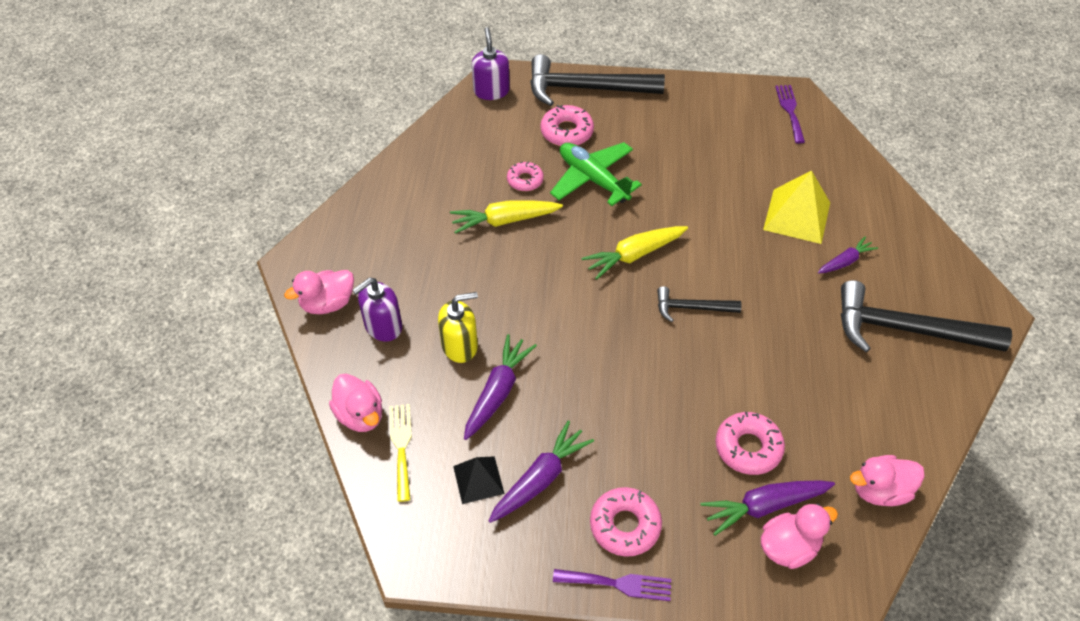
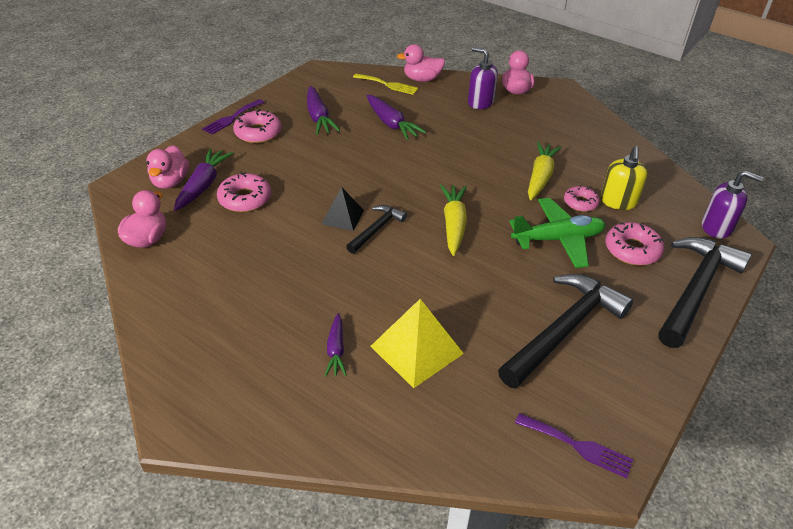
camera: 120 degrees right, 10 degrees down
(383, 326) = (480, 102): purple soap dispenser -> purple soap dispenser turned 45 degrees counterclockwise
(460, 346) = (439, 122): yellow soap dispenser -> yellow soap dispenser (618, 202)
(478, 480) = (341, 99): black pyramid -> black pyramid (342, 217)
(906, 330) = (232, 343): black hammer -> black hammer (563, 330)

